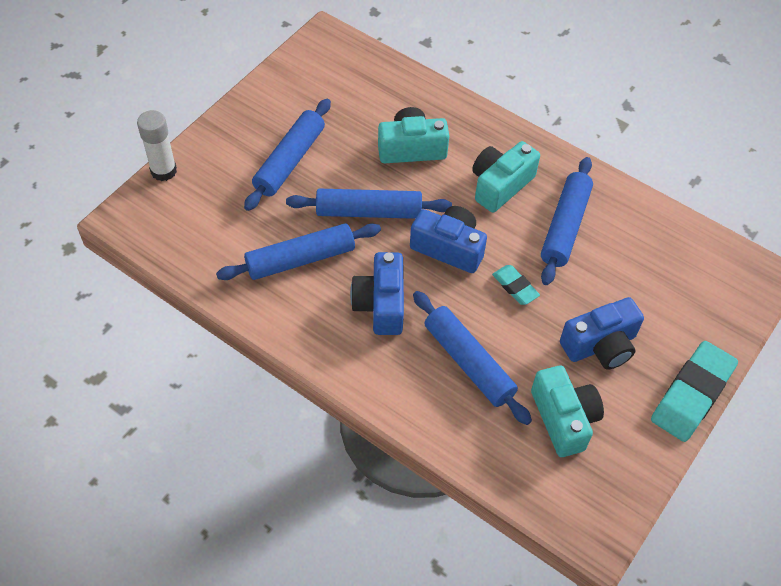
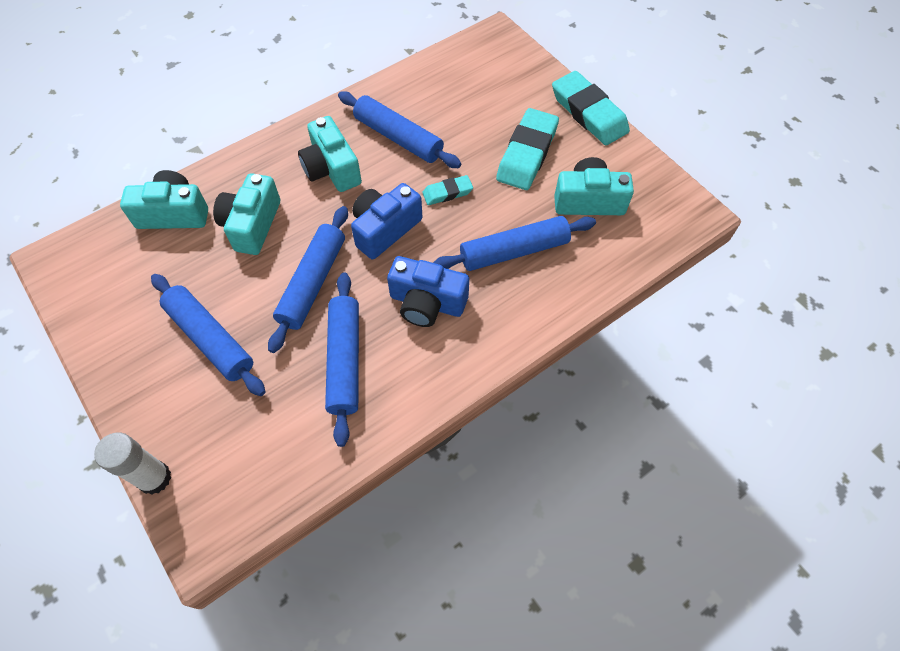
camera: 70 degrees left, 5 degrees up
(400, 92) = (174, 213): none -> turquoise camera
(600, 345) = (527, 154): blue camera -> turquoise eraser

